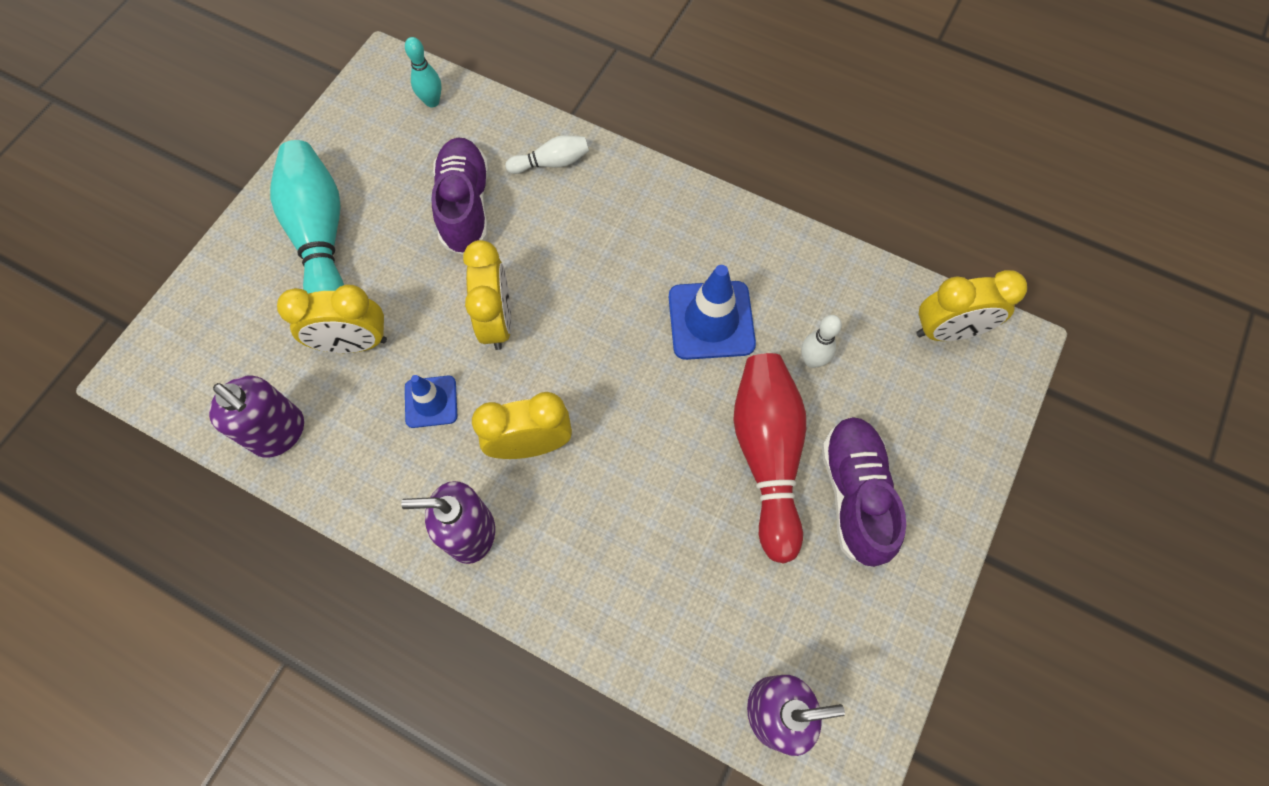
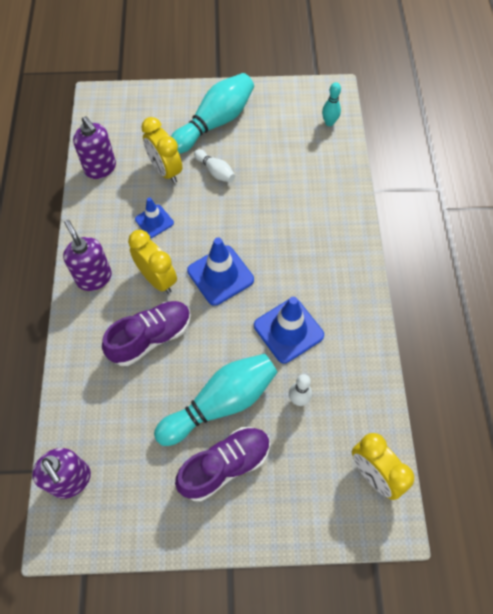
camera: 60 degrees right, 5 degrees down
(279, 432) = (100, 168): purple soap dispenser -> purple soap dispenser turned 45 degrees counterclockwise
(465, 206) = (276, 173): purple shoe -> purple shoe (151, 338)
(497, 321) = (218, 225): yellow clock -> none
(551, 163) = (333, 197): white bowling pin -> white bowling pin (215, 171)
(578, 359) = (220, 275): none -> blue traffic cone
(767, 455) = (221, 403): red bowling pin -> turquoise bowling pin

